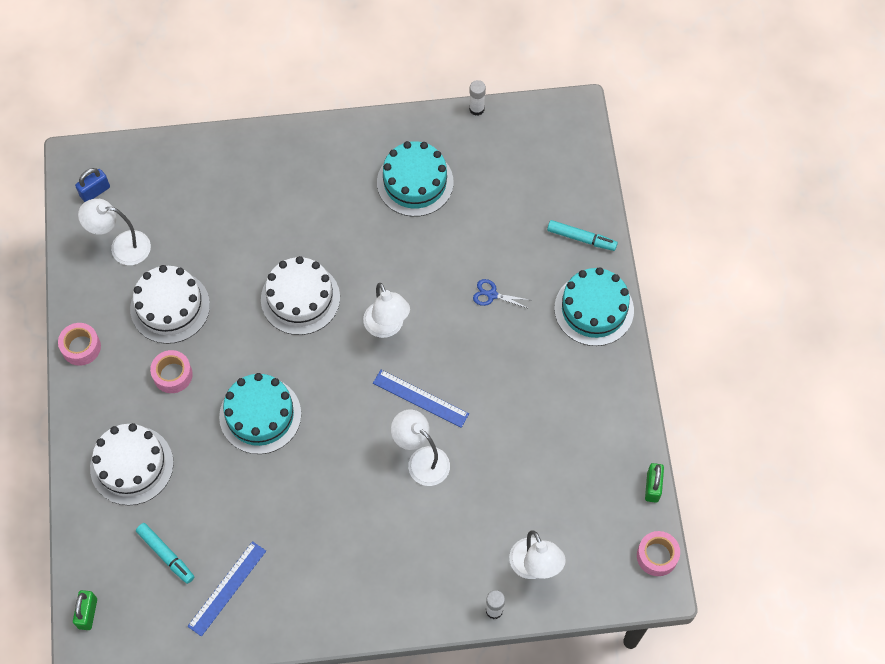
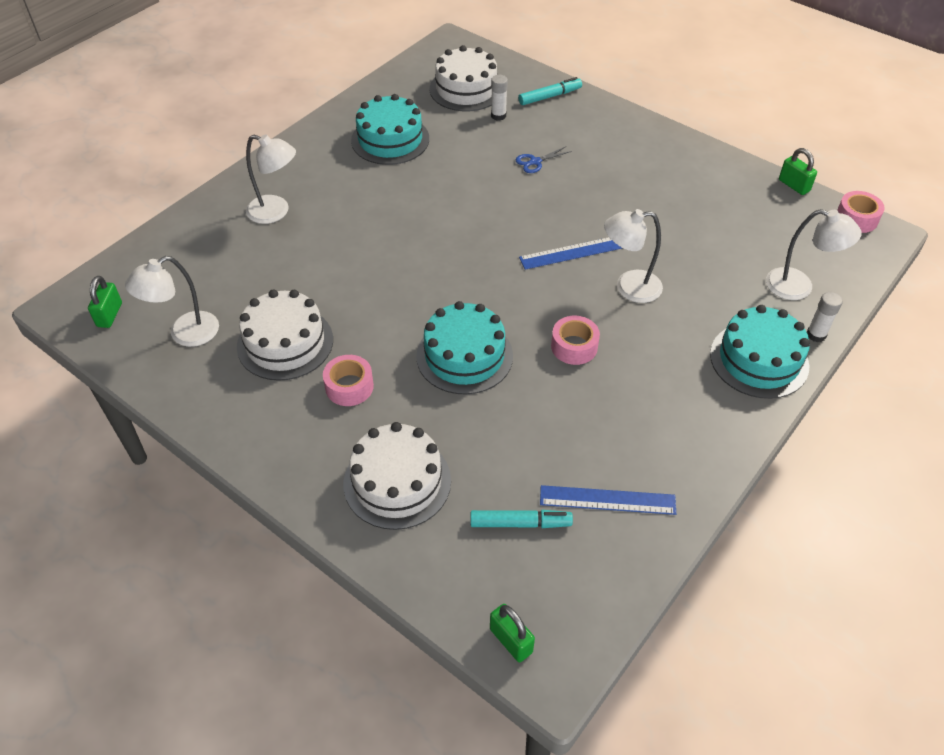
camera: 45 degrees left, 15 degrees down
(81, 347) = (232, 432): pink tape -> pink tape (574, 346)
(95, 191) = (109, 315): blue padlock -> green padlock
(227, 588) = (607, 500): blue ruler -> blue ruler turned 75 degrees counterclockwise
(300, 298) = (394, 260): white cake -> white cake (466, 89)
(387, 327) = (487, 230): white lamp -> white lamp (276, 212)
(476, 109) = (380, 78): white glue stick -> white glue stick (498, 116)
(594, 309) = (613, 124): turquoise cake -> turquoise cake (759, 360)

